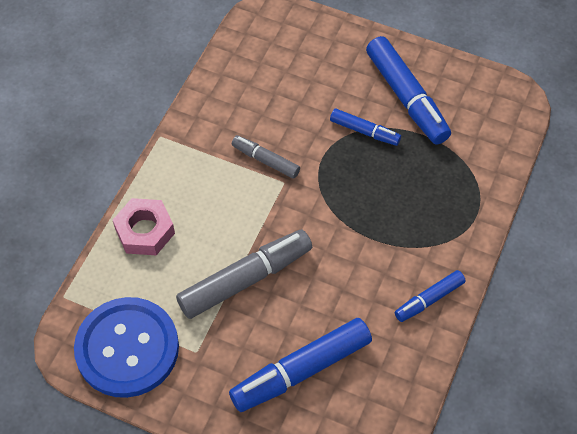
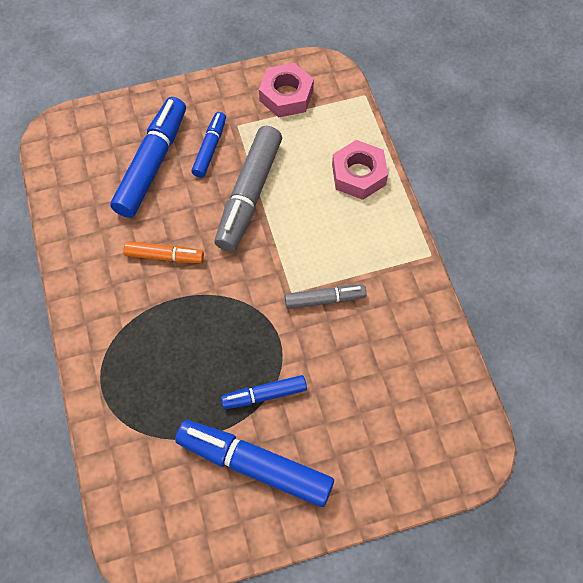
camera: 140 degrees right, 5 degrees up
(127, 348) = (286, 95): blue button -> pink nut
(356, 278) = (164, 256): none -> orange marker
(429, 299) = (92, 281): blue marker -> blue marker (210, 148)

